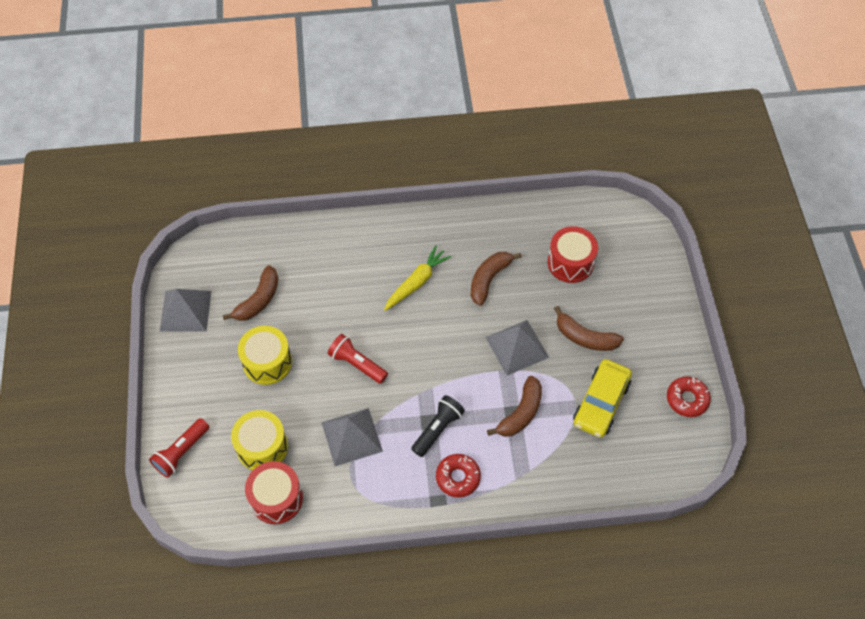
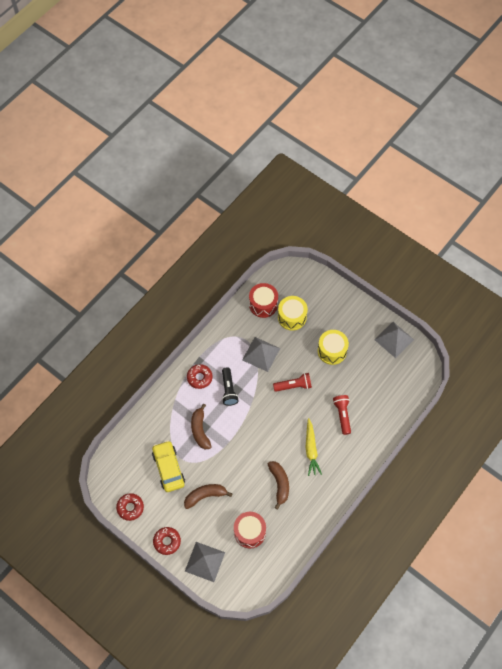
camera: 135 degrees right, 5 degrees up
(181, 452) = (320, 286): red flashlight -> red flashlight (342, 415)
(258, 300) = (370, 373): brown banana -> none
(517, 347) = (232, 460): grey pyramid -> grey pyramid (205, 561)
(673, 329) = (167, 541): none -> red donut

